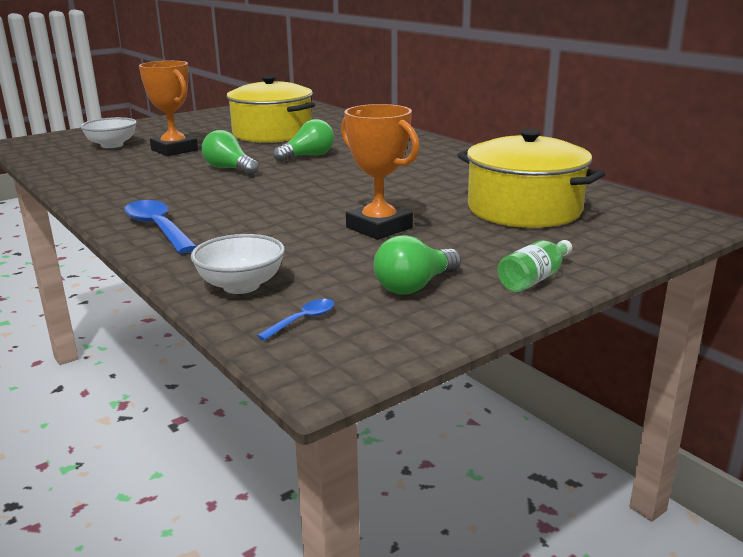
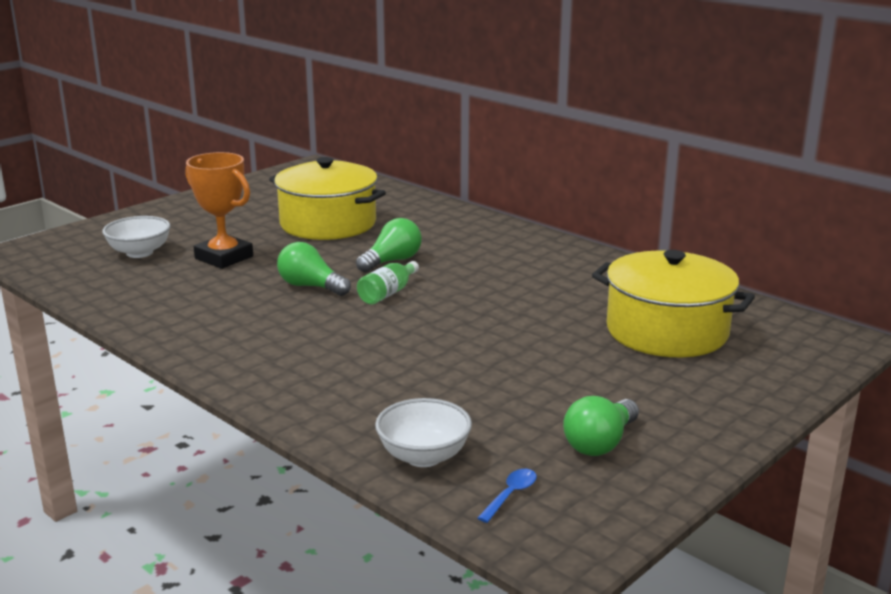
camera: 10 degrees left, 0 degrees up
(158, 228) = (284, 383): blue spoon -> none
(379, 227) = (527, 366): orange trophy -> none
(534, 279) = (712, 425): green bottle -> green bottle (388, 293)

